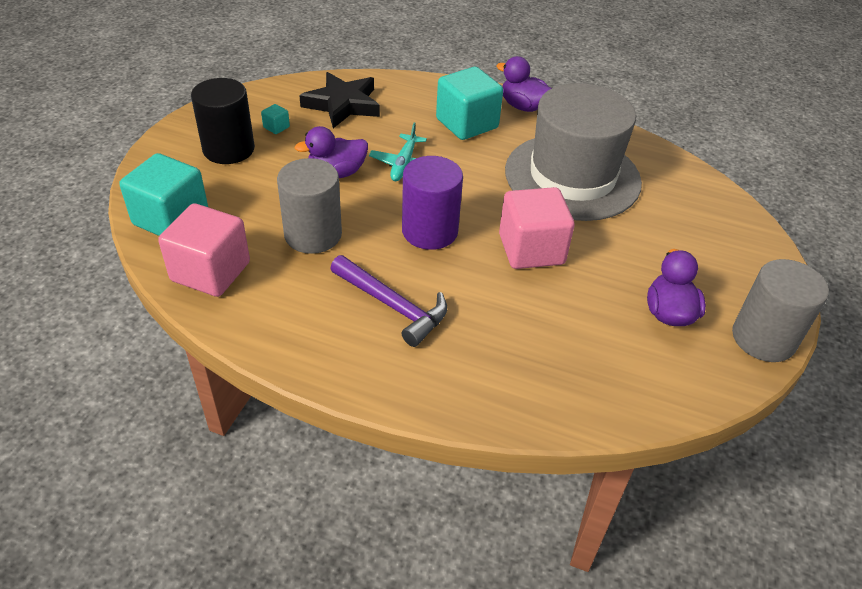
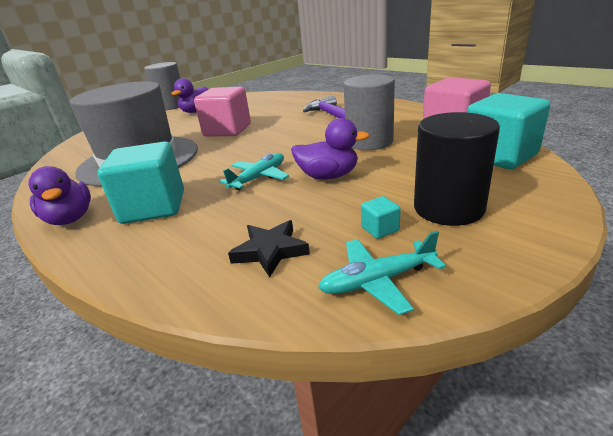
camera: 150 degrees left, 15 degrees down
(271, 98) = (378, 281): none -> turquoise plane
(343, 104) = (270, 251): black star -> black star, size x0.62
(430, 231) = (281, 140): purple cylinder -> none

